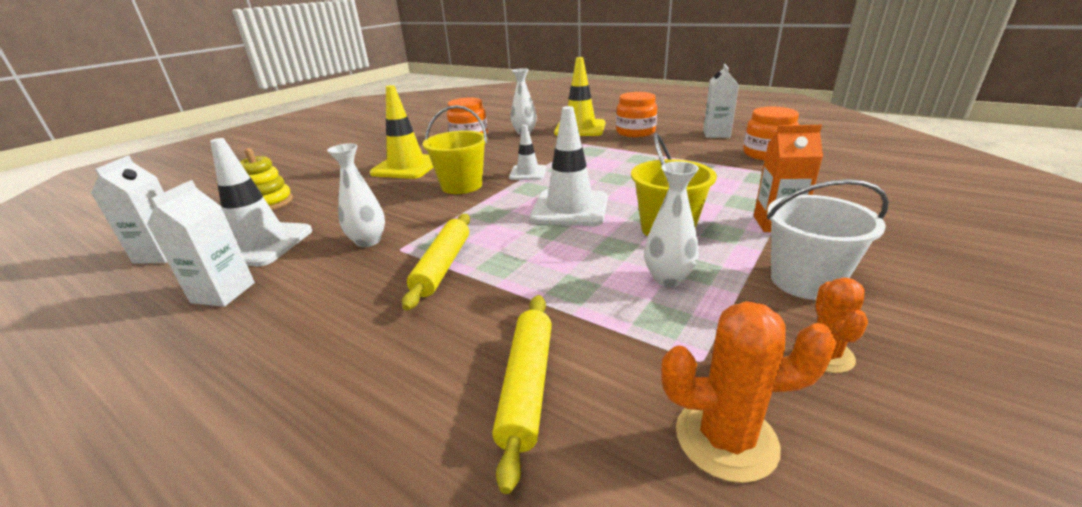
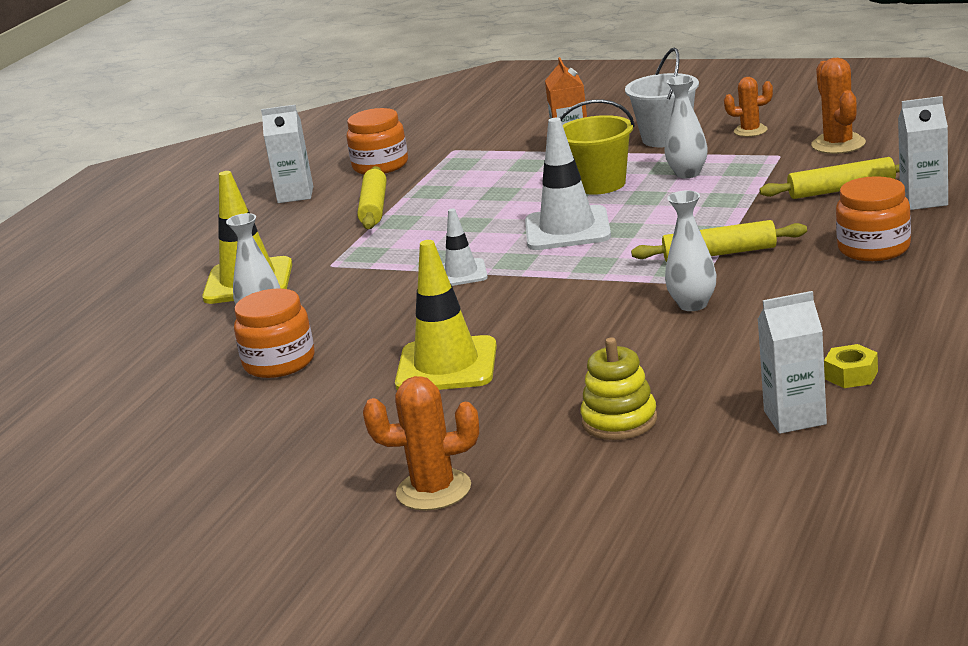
camera: 100 degrees left, 5 degrees down
(160, 287) = (851, 375): none -> yellow nut
(223, 293) = (833, 334): white carton -> white carton (923, 200)
(260, 244) = (734, 365): white traffic cone -> none
(293, 162) = (434, 490): none -> orange cactus
(462, 185) = (516, 302): yellow bucket -> none
(635, 132) = (277, 241): orange jar -> orange jar (874, 248)
(674, 152) = (374, 207): none -> yellow rolling pin

